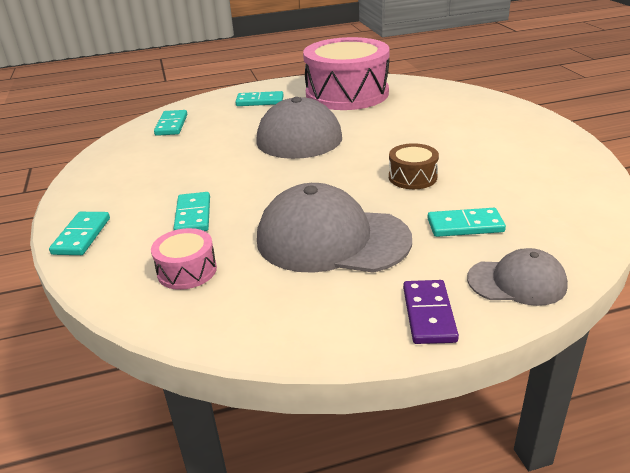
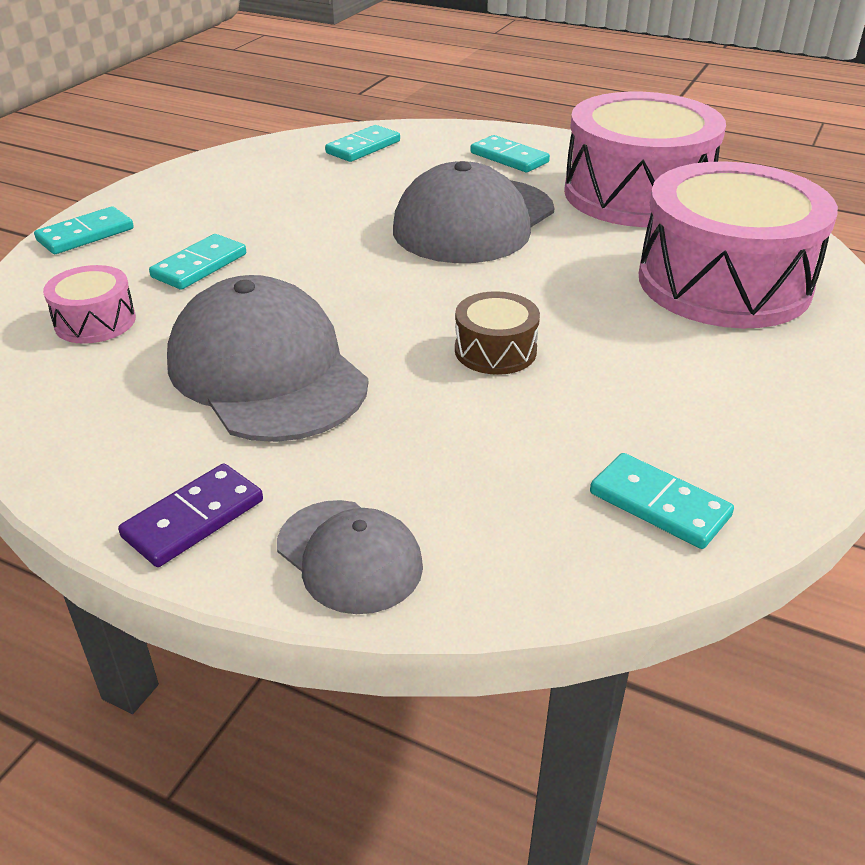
camera: 40 degrees right, 5 degrees up
(444, 112) = (724, 282): none -> pink drum
(465, 226) = (432, 449): turquoise domino -> turquoise domino (659, 505)

